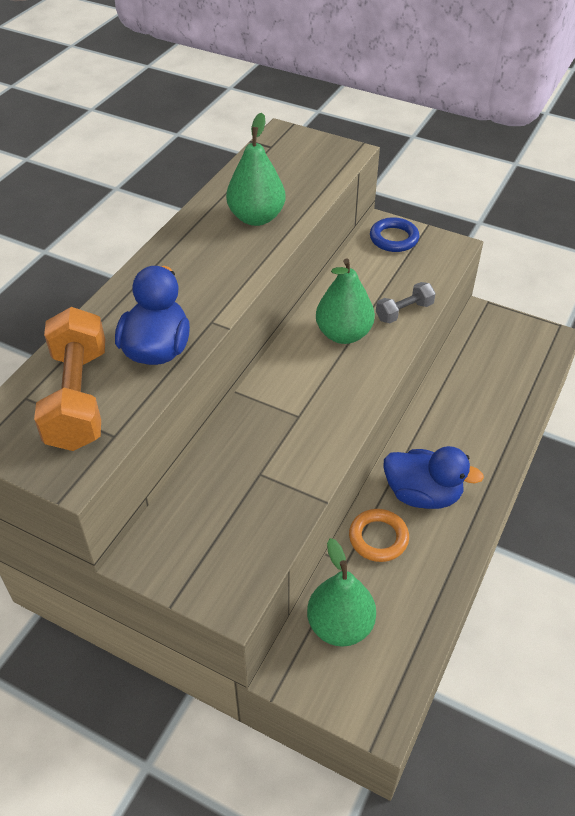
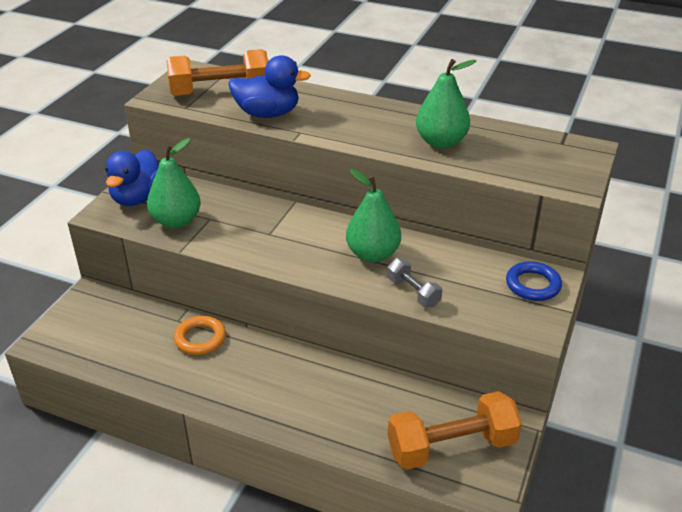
camera: 85 degrees right, 10 degrees down
(340, 625) = (121, 319): green pear -> green pear (176, 221)
(422, 494) = (246, 367): blue duck -> blue duck (137, 198)
(512, 353) = (451, 446): none -> orange dumbbell

